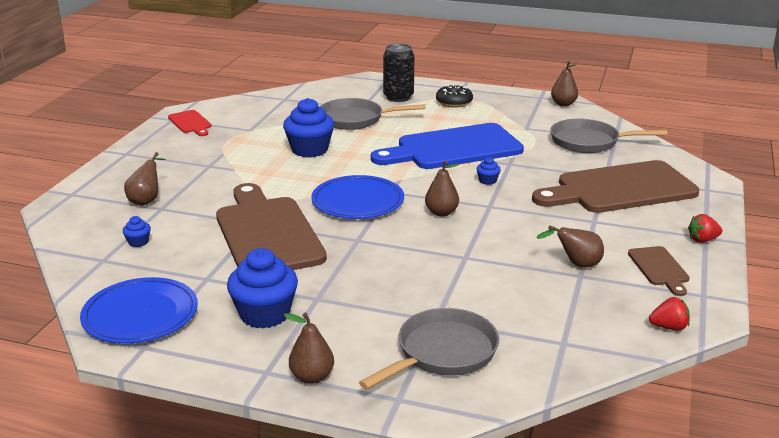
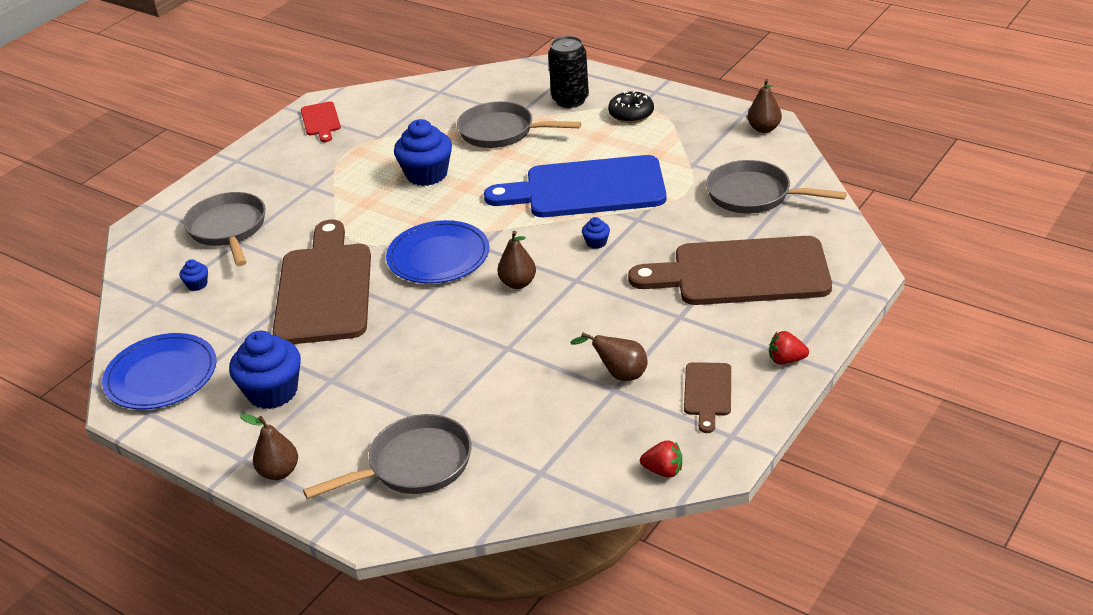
camera: 20 degrees right, 10 degrees up
(146, 200) = (228, 229): brown pear -> grey pan

